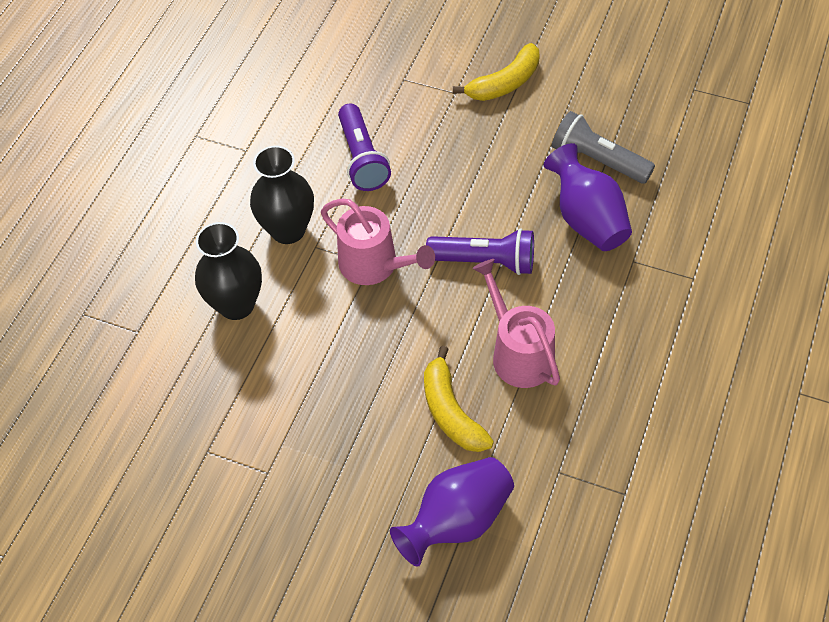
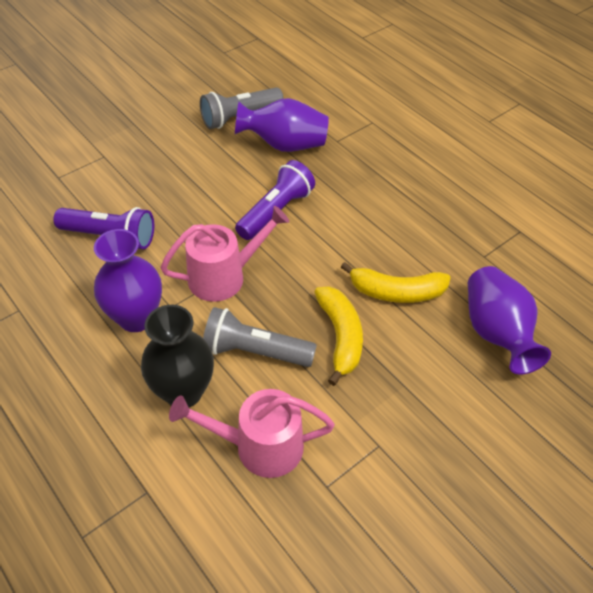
camera: 65 degrees left, 5 degrees down
(288, 230) = (136, 318): black vase -> purple vase
(307, 332) = (254, 351): none -> grey flashlight
(505, 83) = (124, 128): yellow banana -> yellow banana (340, 337)
(518, 353) = (371, 231): pink watering can -> pink watering can (260, 446)

